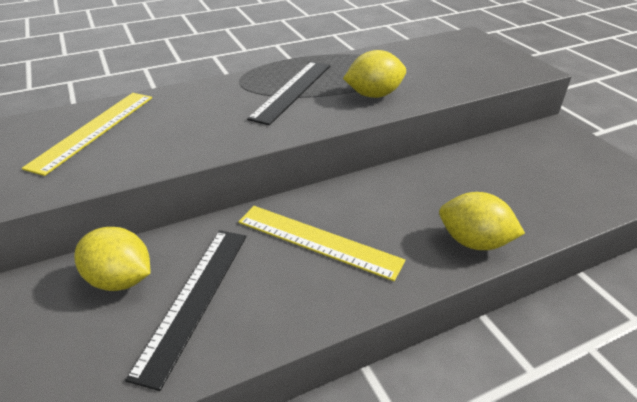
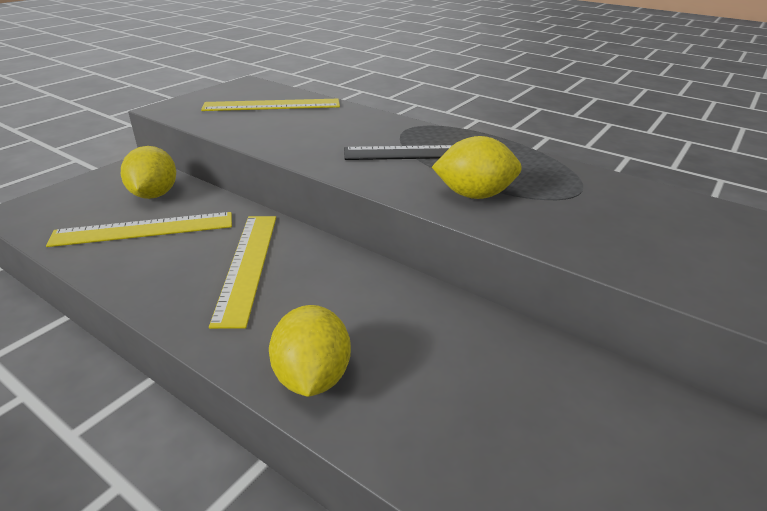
camera: 60 degrees right, 5 degrees down
(194, 299) = (144, 229): black ruler -> yellow ruler
(374, 95) = (474, 195): yellow lemon -> yellow lemon turned 45 degrees counterclockwise

